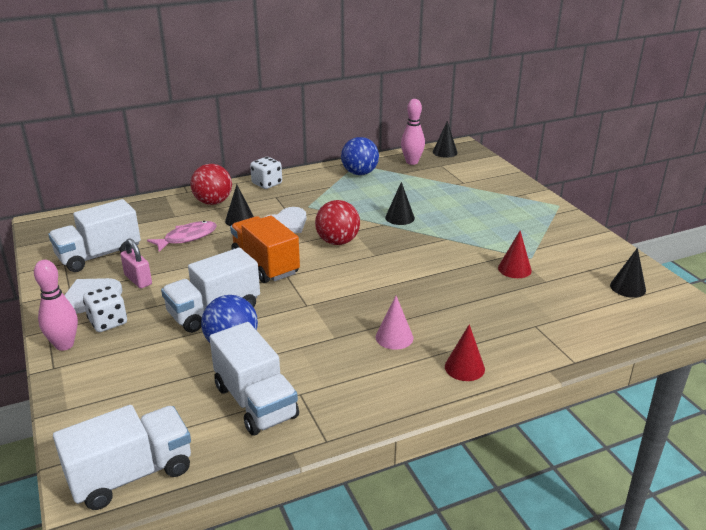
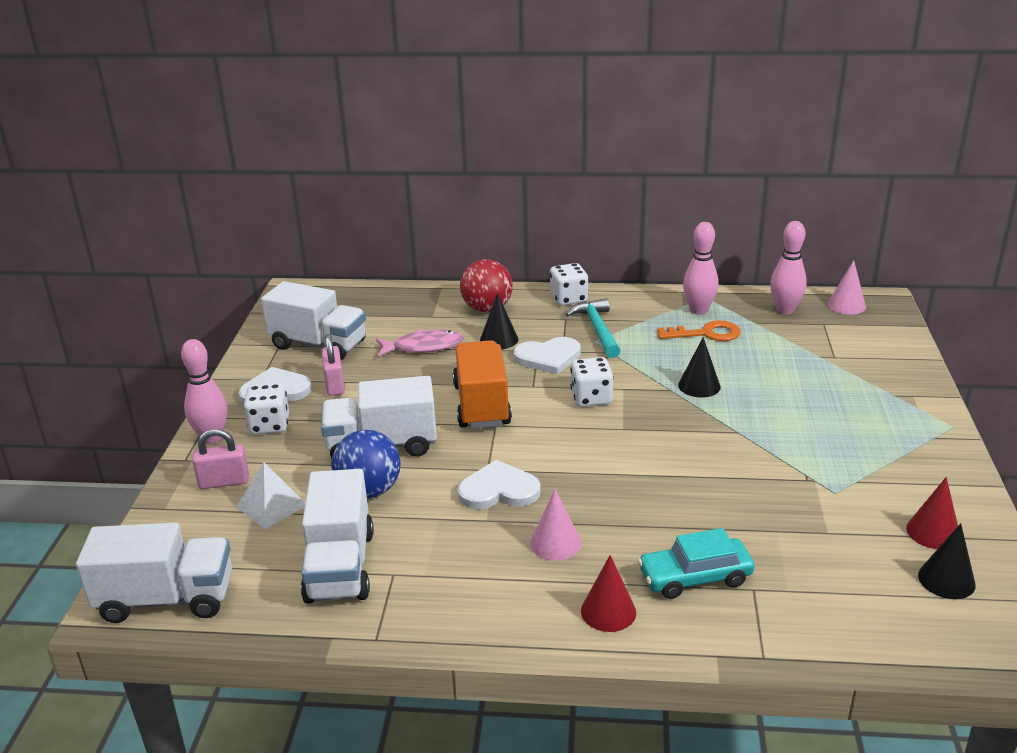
camera: 30 degrees right, 0 degrees up
(99, 255) = (319, 345): white truck -> white truck turned 150 degrees counterclockwise
(104, 373) = (224, 482): none -> pink padlock
(162, 378) = (272, 506): none -> white pyramid
(304, 198) = (597, 329): none -> turquoise hammer
(326, 316) = (499, 490): none -> white heart
(337, 242) = (591, 398): red ball -> white dice
(359, 173) = (698, 310): blue ball -> pink bowling pin
(376, 186) = (706, 334): none -> orange key
(445, 152) = (846, 305): black cone -> pink cone
(497, 330) = (695, 577): none -> turquoise car
(514, 269) = (796, 501): red cone -> red cone (933, 532)

